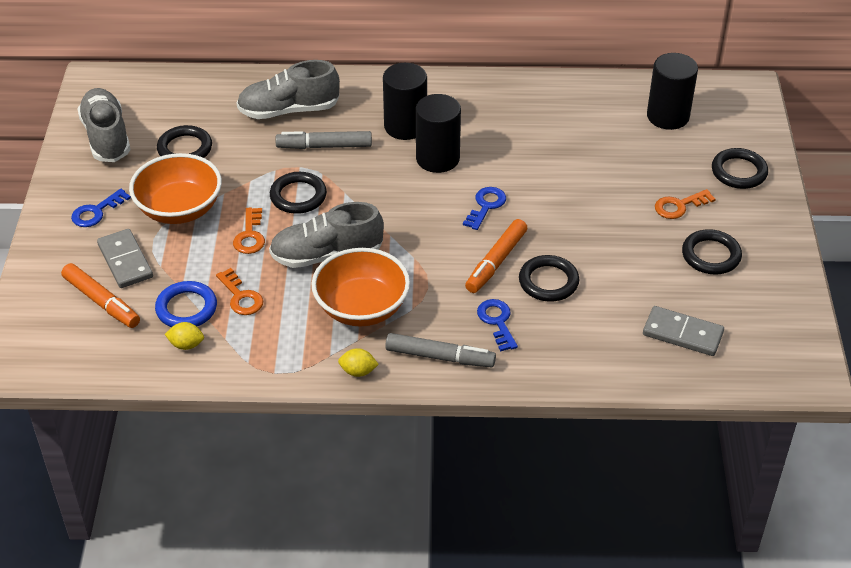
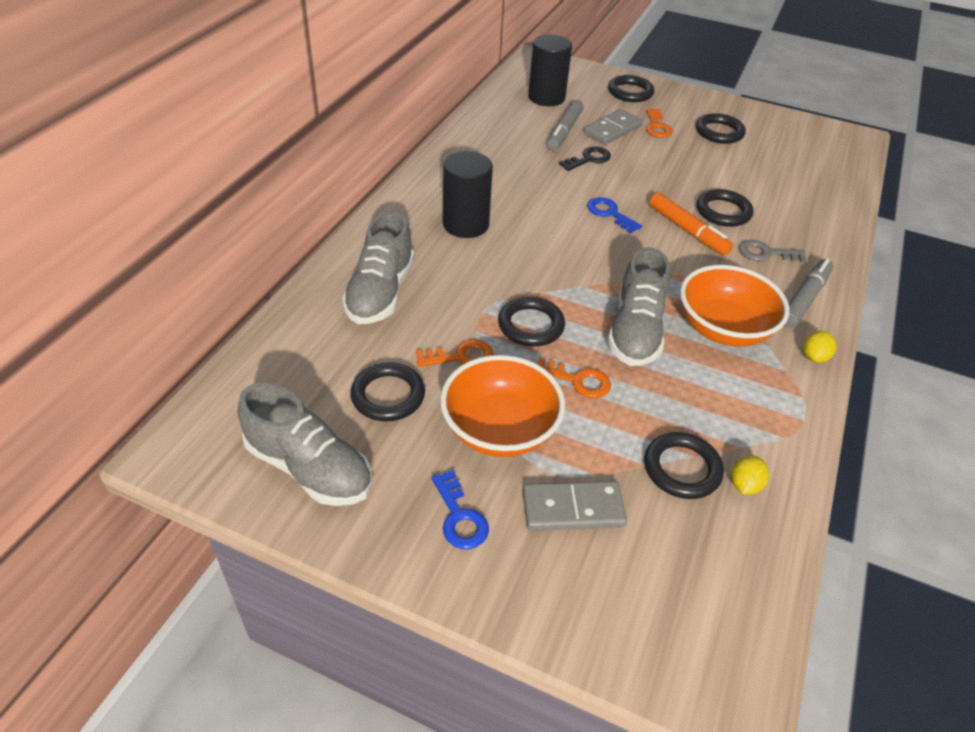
camera: 70 degrees left, 0 degrees up
(101, 302) = (642, 554): orange marker -> none
(106, 137) = (309, 468): grey shoe -> grey shoe turned 150 degrees counterclockwise
(186, 308) = (682, 469): blue ring -> black ring
(241, 297) = (677, 415): orange key -> orange key (461, 356)
(324, 146) = (460, 284): grey marker -> grey marker (564, 131)
(437, 158) = (527, 220): black cylinder -> none
(497, 322) = (766, 253): blue key -> grey key
(571, 172) = (588, 159): none -> black key
(682, 333) = (803, 171): grey domino -> grey domino (612, 130)

